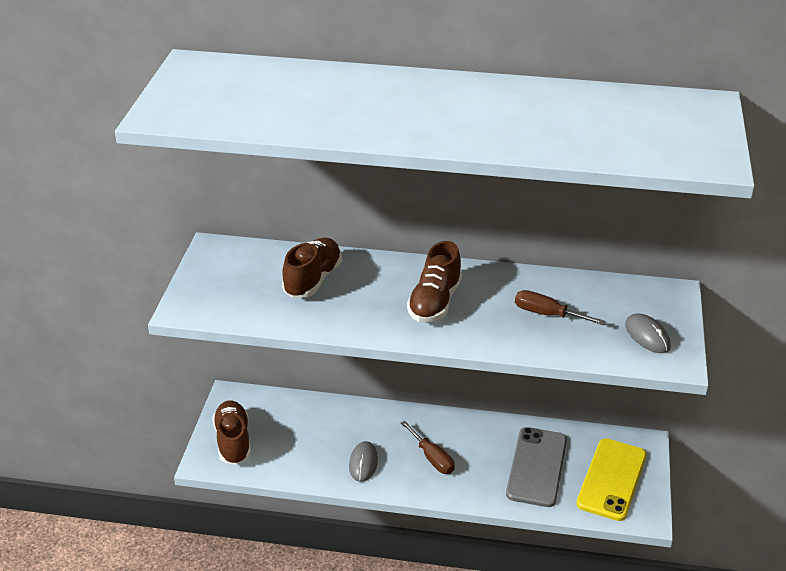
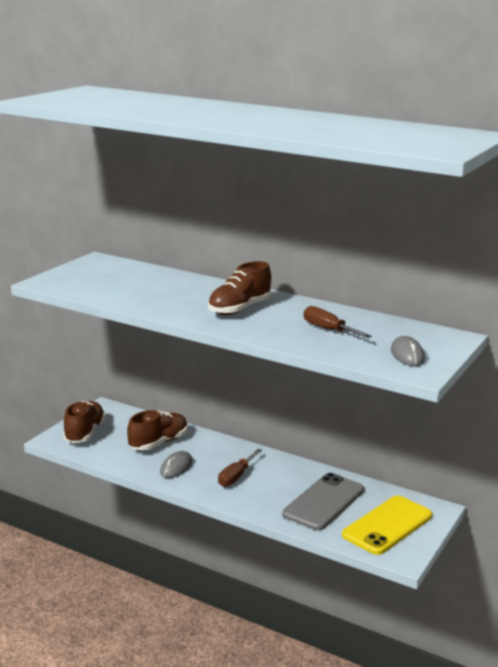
camera: 20 degrees right, 15 degrees down
(313, 280) = (155, 284): brown shoe -> brown shoe (158, 443)
(432, 458) = (236, 477): brown screwdriver -> brown screwdriver turned 45 degrees clockwise

